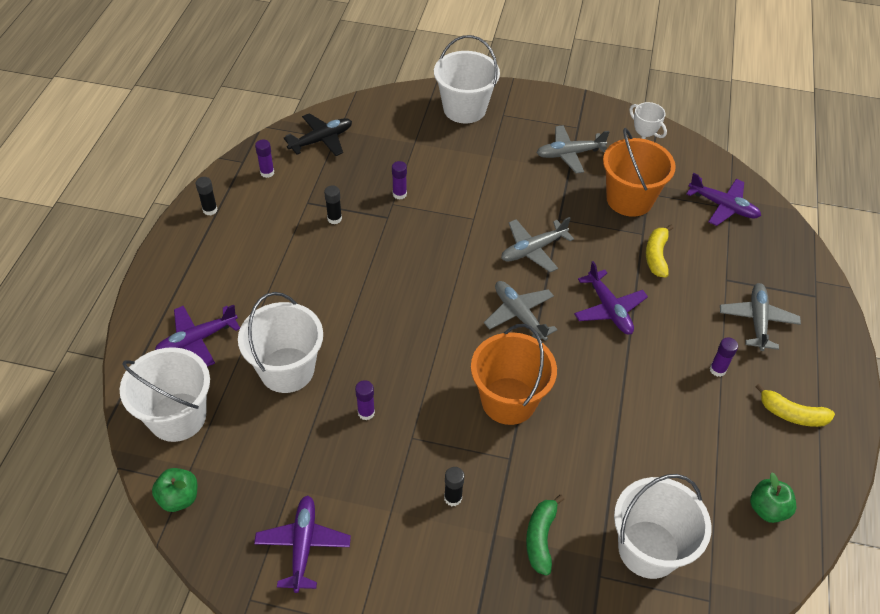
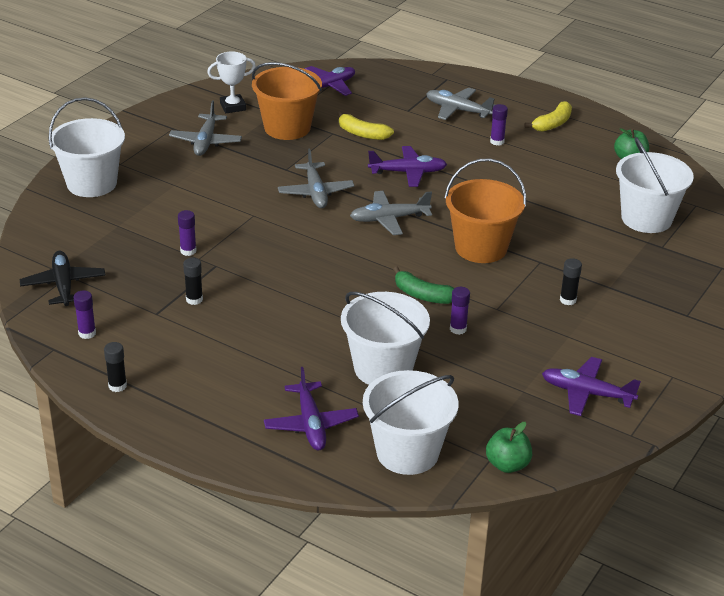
camera: 70 degrees left, 15 degrees down
(540, 538) = (621, 265): green banana -> green banana (423, 295)

